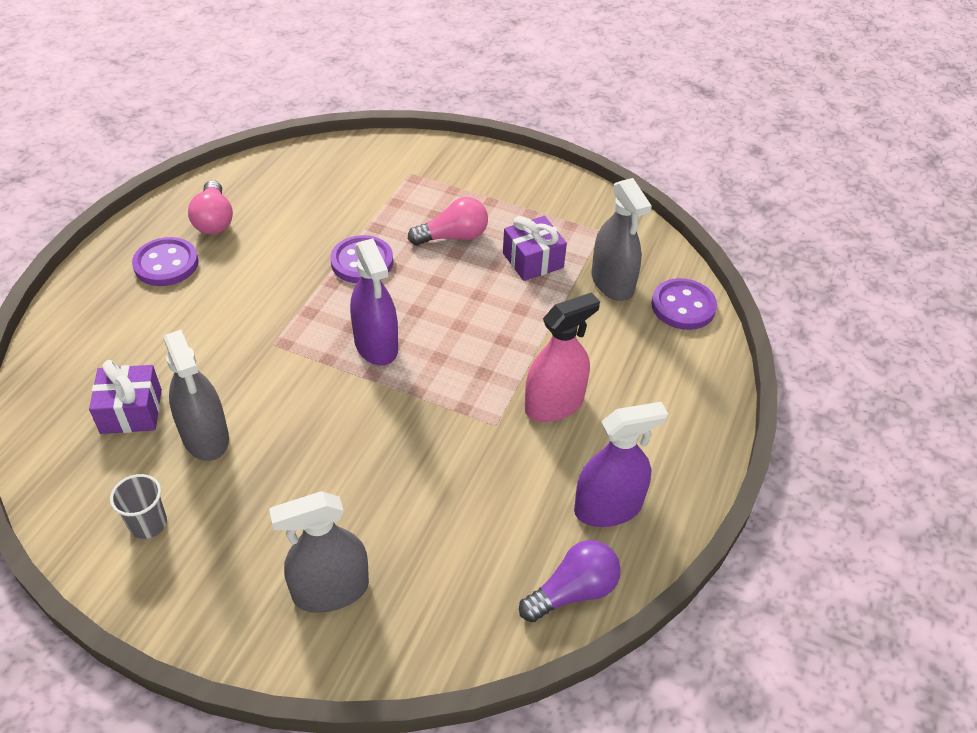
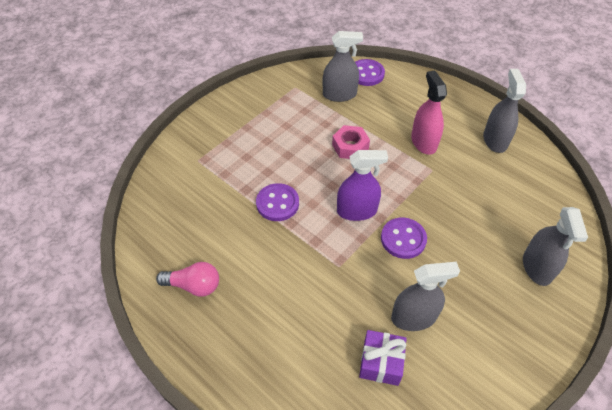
camera: 70 degrees left, 5 degrees up
(148, 524) = (481, 359): grey cup -> none
(166, 264) = (232, 324): purple button -> purple button (403, 239)
(453, 237) = (272, 152): pink light bulb -> none
(502, 315) = (350, 146): none -> pink nut
(533, 260) = (308, 122): purple gift -> none
(573, 591) = (543, 166): purple light bulb -> none
(608, 508) = (495, 140): purple spray bottle -> grey spray bottle

